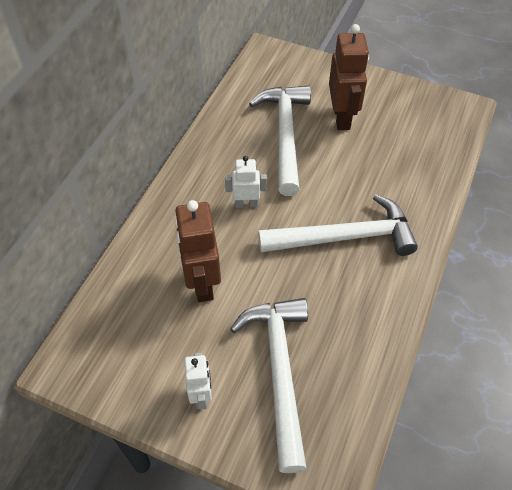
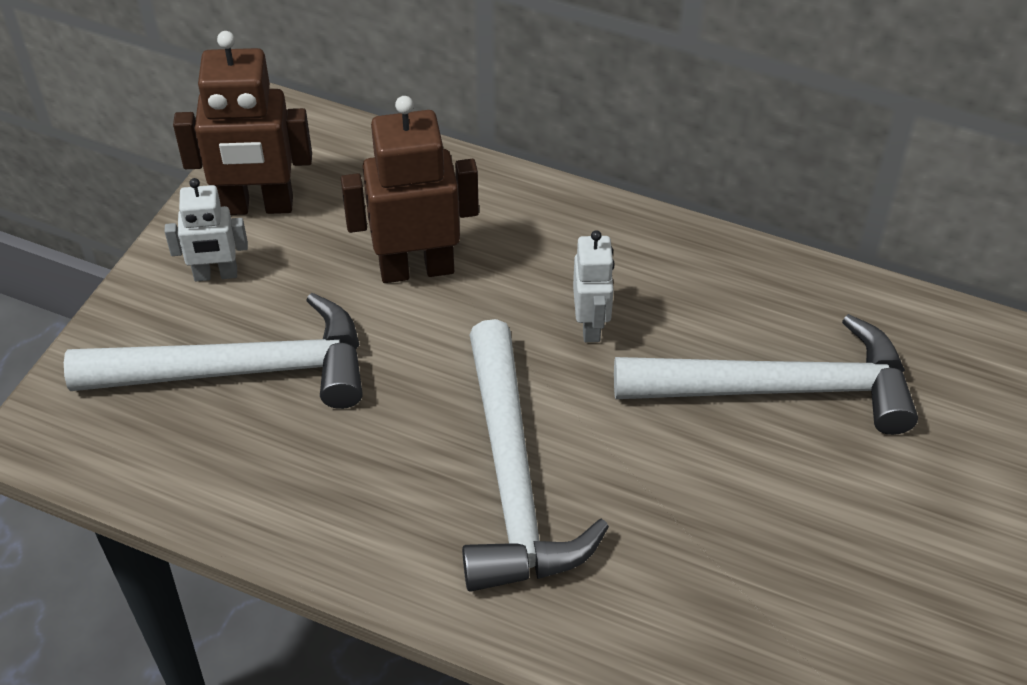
camera: 90 degrees right, 5 degrees down
(342, 117) = (852, 496): brown robot -> brown robot (257, 206)

